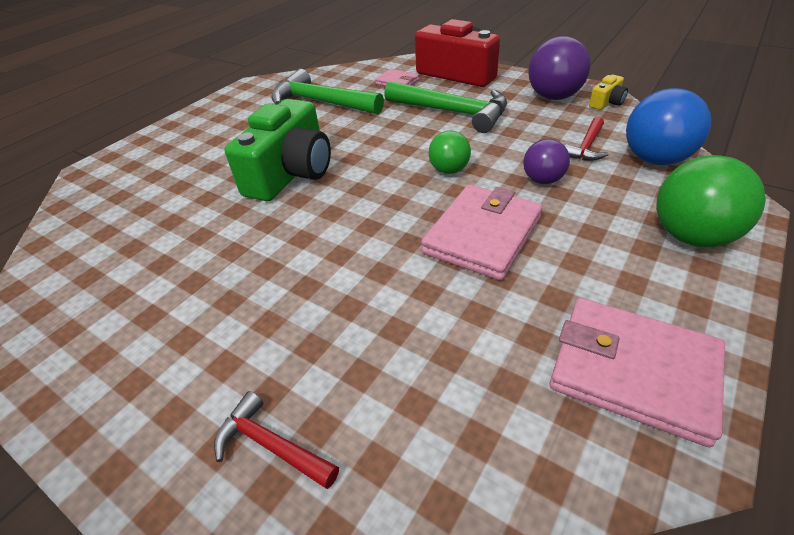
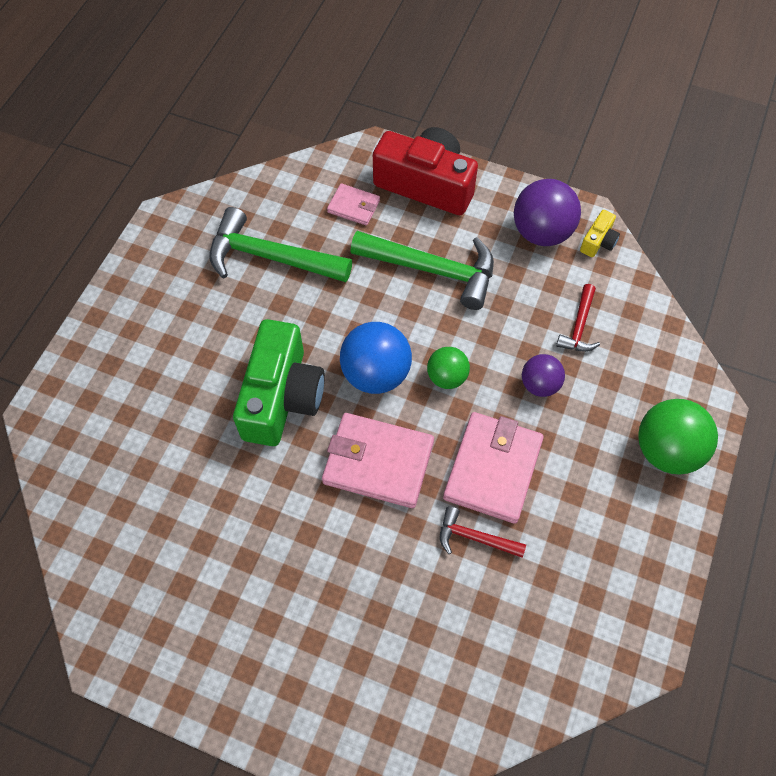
camera: 15 degrees left, 20 degrees up
(271, 445) = (376, 700): red hammer -> red hammer (475, 537)
(633, 371) = (616, 598): pink wallet -> pink wallet (378, 462)
(655, 159) = (643, 342): blue ball -> blue ball (376, 374)

